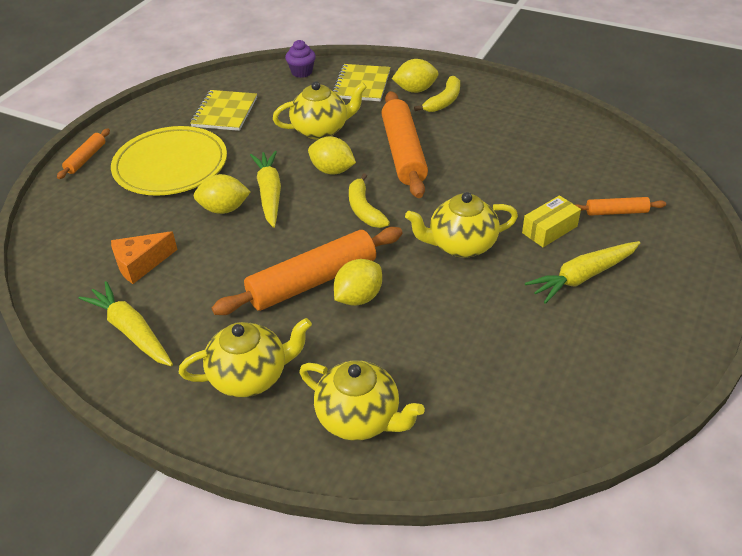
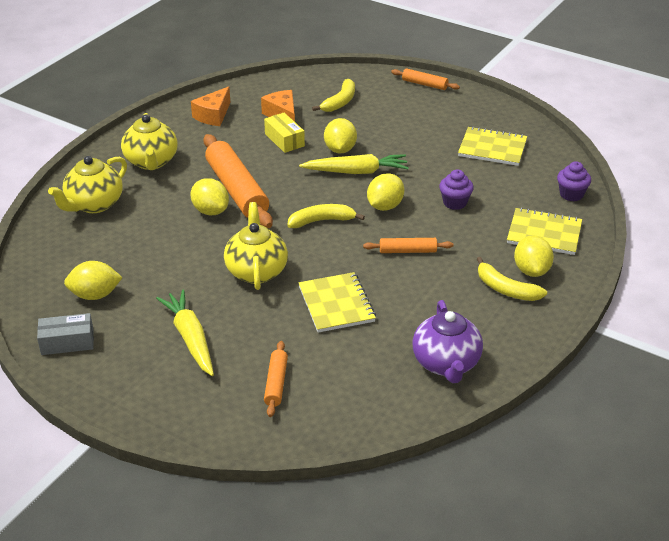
camera: 95 degrees right, 5 degrees down
(115, 219) = (340, 102): none -> yellow banana
(131, 331) = (213, 115): yellow carrot -> orange cheese
(171, 165) = (408, 123): yellow plate -> none
(321, 130) = (455, 203): yellow teapot -> purple cupcake
(403, 152) = (407, 251): orange rolling pin -> orange rolling pin, size x0.49
(495, 188) = (336, 304): none -> yellow notebook
(544, 371) = (95, 295): none -> yellow lemon
(548, 126) = (446, 364): none -> purple teapot
(549, 229) = (262, 330): yellow box -> yellow box (284, 140)
(633, 376) = (67, 342): none -> grey box

